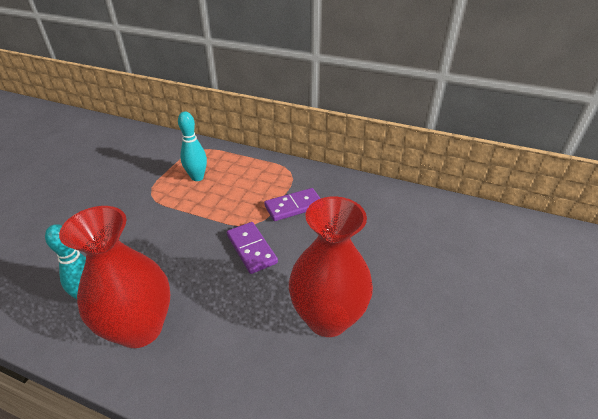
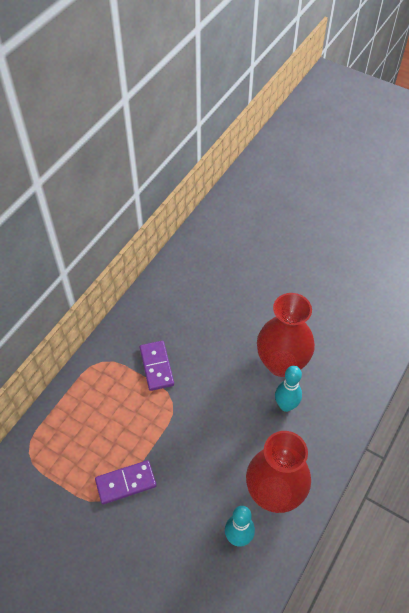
camera: 80 degrees left, 15 degrees up
(197, 177) = (86, 452): turquoise bowling pin -> turquoise bowling pin (286, 405)
(251, 249) = (204, 407): purple domino -> purple domino (126, 483)

